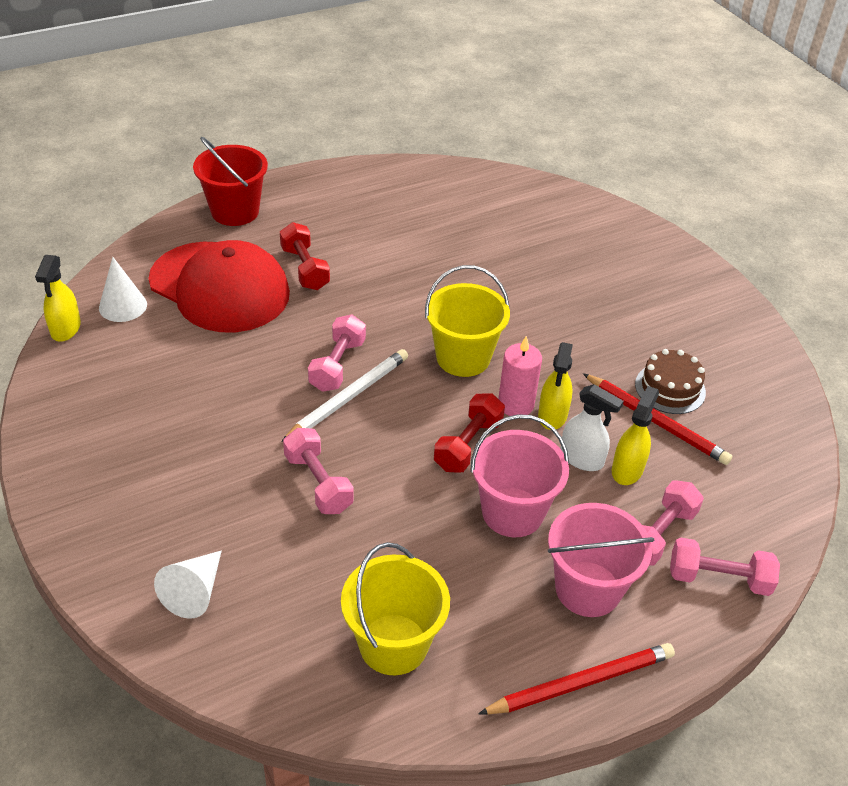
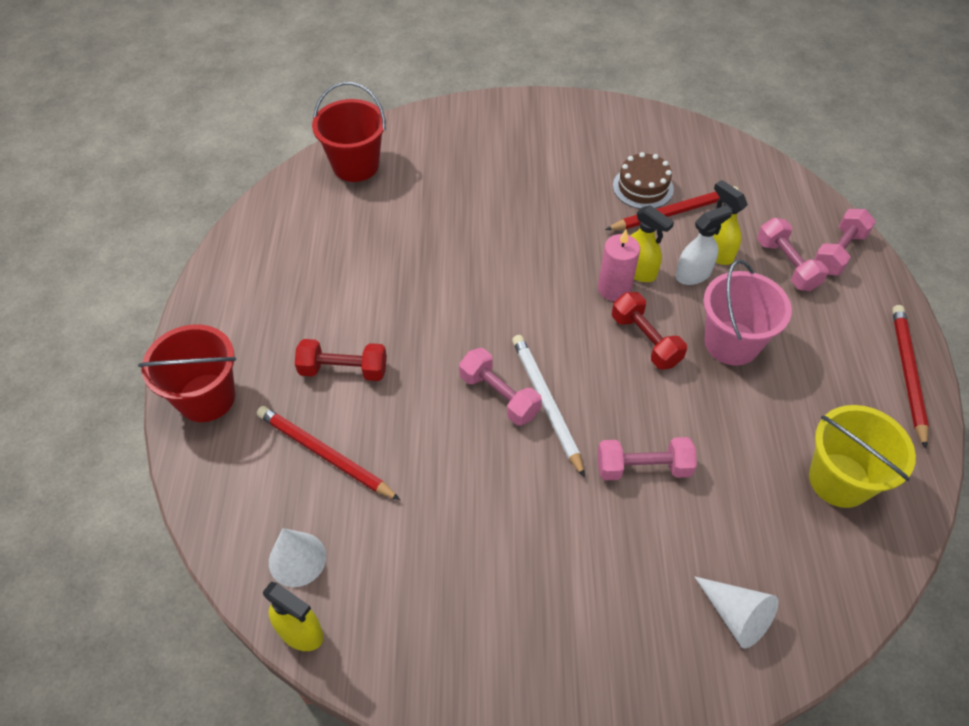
camera: 60 degrees left, 10 degrees up
(219, 287) = (325, 455): red cap -> red pencil
(463, 357) = (539, 299): yellow bucket -> none
(526, 198) = (355, 165): none -> red bucket
(587, 589) = (824, 331): pink bucket -> none

